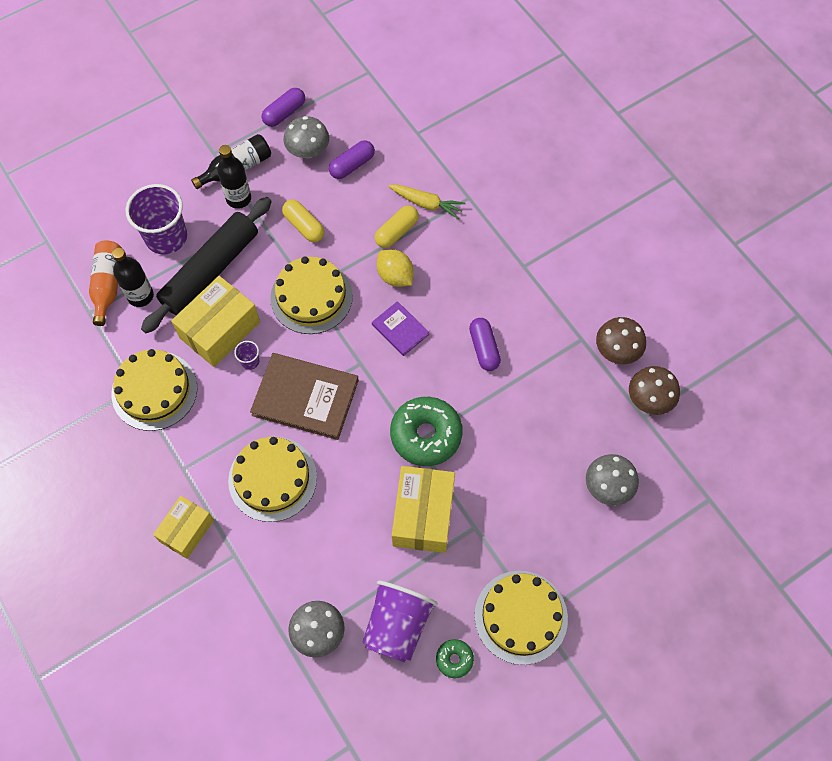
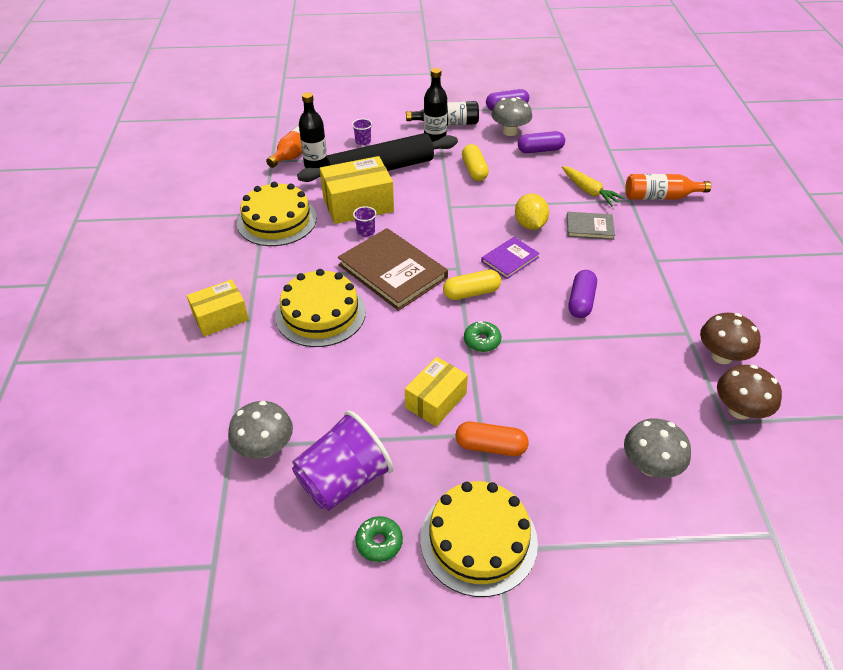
camera: 30 degrees right, 20 degrees down
(166, 237) = (363, 141): purple cup -> purple cup, size x0.42
(311, 297) = (448, 212): yellow cake -> none
(396, 232) = (550, 199): yellow capsule -> yellow capsule (471, 293)
(400, 329) = (510, 259): purple book -> purple book turned 60 degrees clockwise
(423, 515) = (436, 400): yellow box -> yellow box, size x0.65
(426, 435) = (482, 341): green donut -> green donut, size x0.48
(449, 253) = (589, 227): none -> grey book
(488, 534) = (490, 446): none -> orange capsule
(493, 180) = (660, 197): none -> orange bottle

